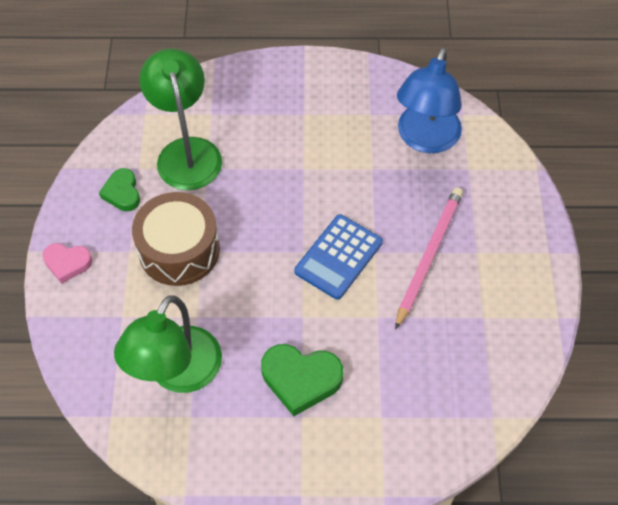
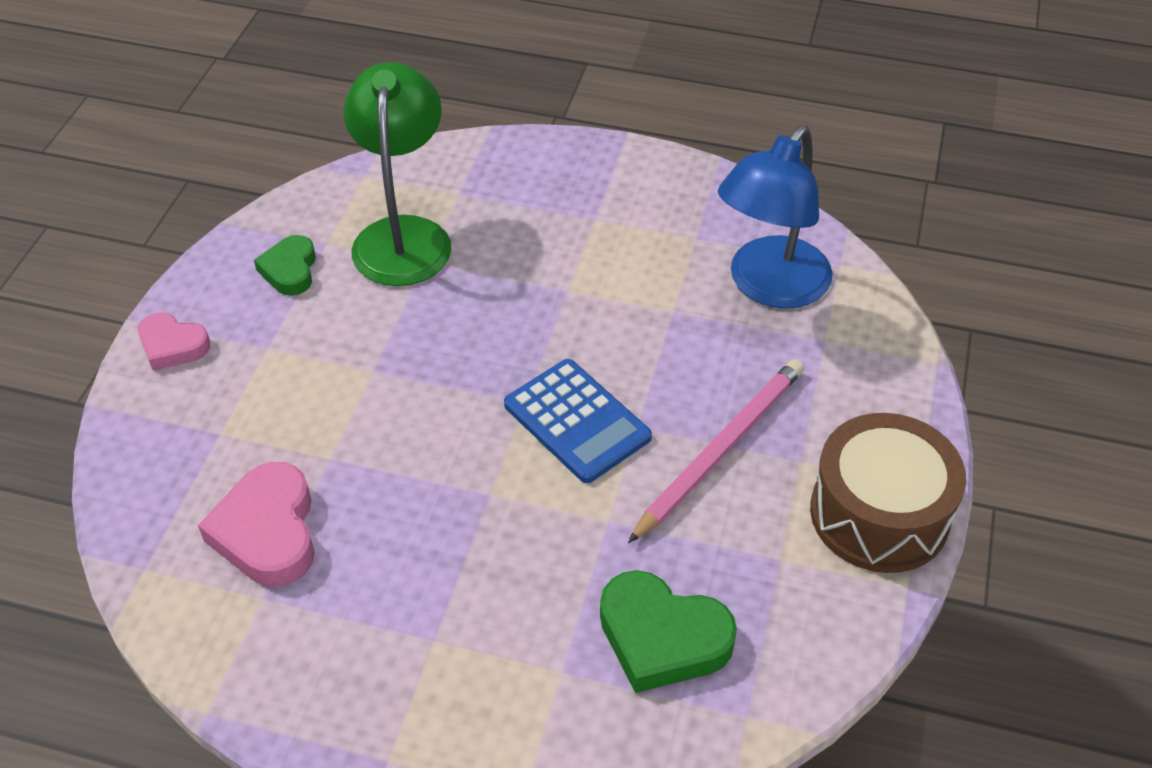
camera: 15 degrees right, 10 degrees down
(177, 374) = (268, 532): green lamp -> pink heart
(179, 250) = (340, 361): brown drum -> brown drum (879, 514)
(301, 379) = (453, 584): green heart -> green heart (662, 638)
(338, 257) = (577, 421): blue calculator -> blue calculator turned 90 degrees counterclockwise

